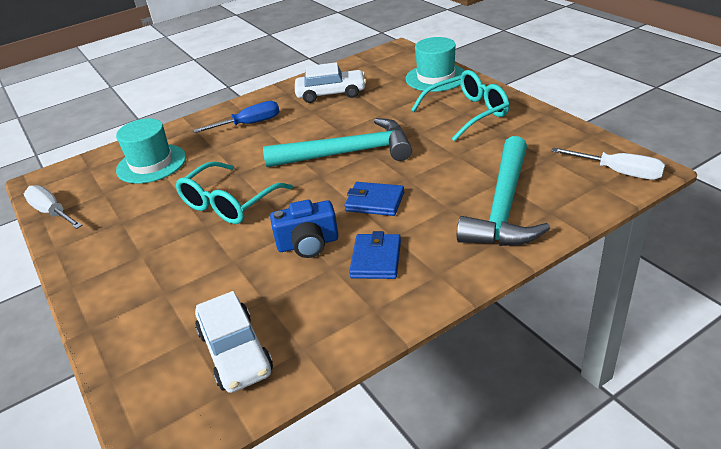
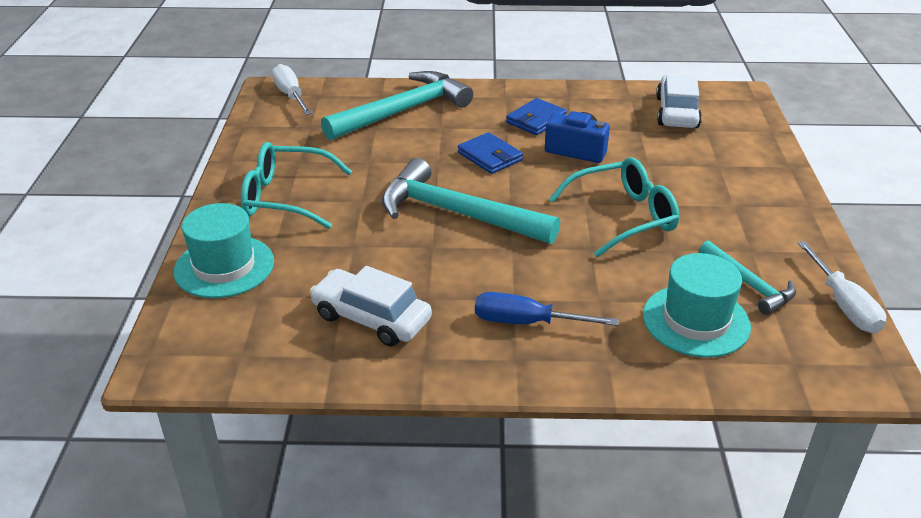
camera: 150 degrees left, 0 degrees up
(120, 197) = (748, 284): none -> turquoise hammer

